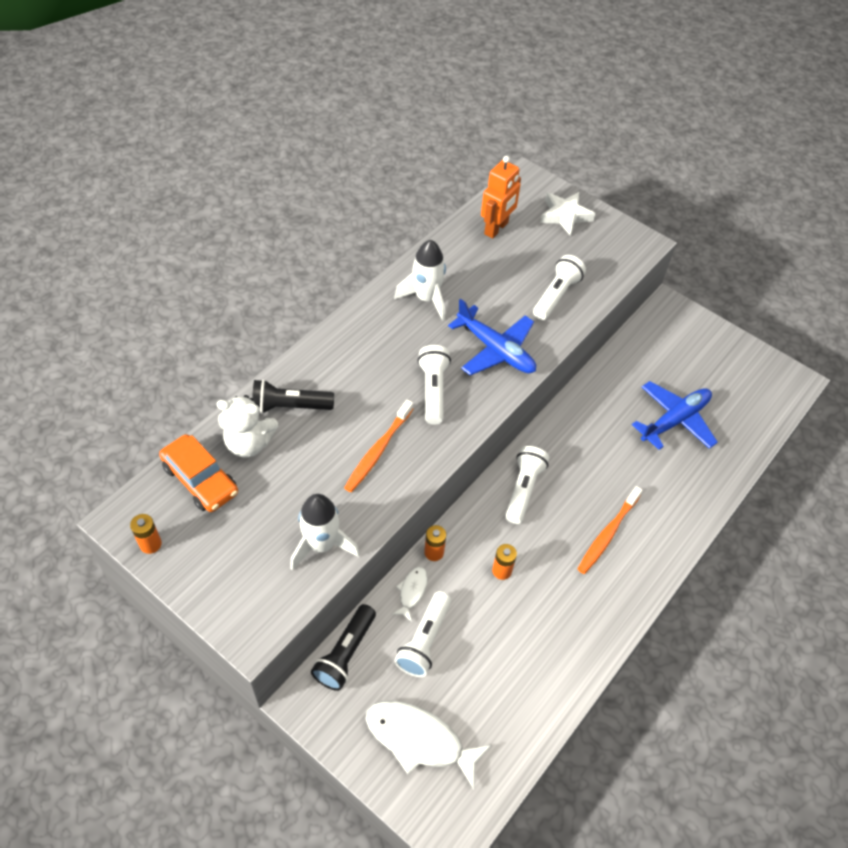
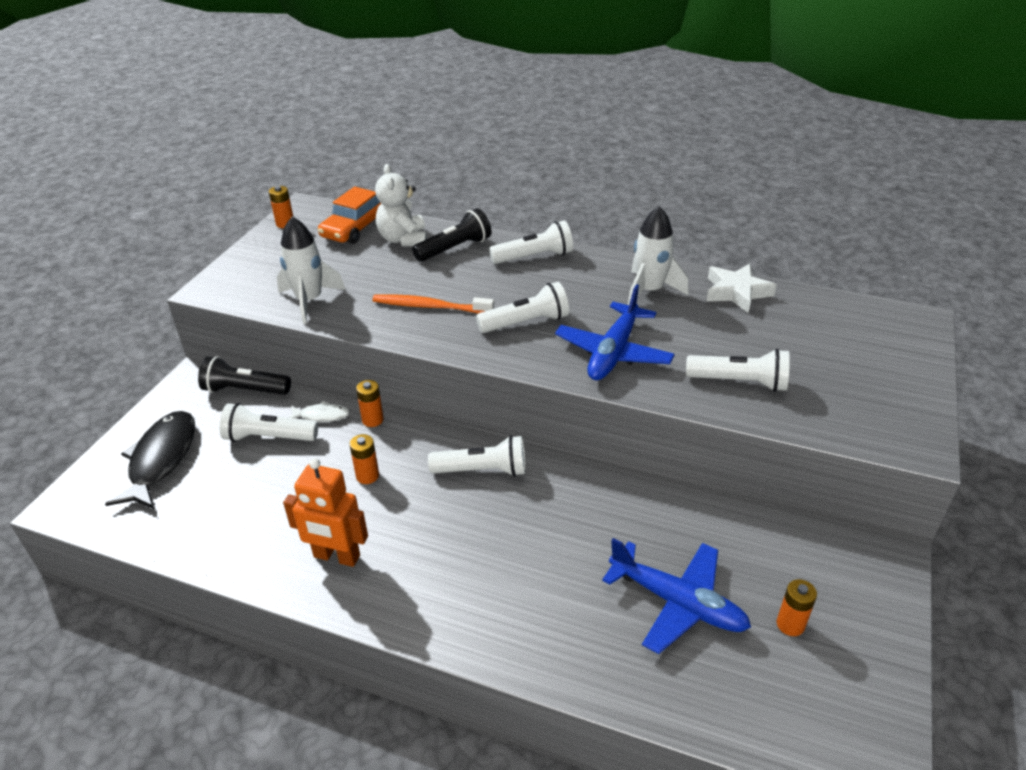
camera: 75 degrees right, 15 degrees down
(289, 407) = (455, 248): black flashlight -> black flashlight turned 75 degrees clockwise
(336, 353) = (534, 257): none -> white flashlight
(419, 740) = (161, 459): white fish -> black fish
(496, 228) = (803, 315): orange robot -> orange robot (336, 556)
(565, 215) = (887, 363): white star -> white star (736, 292)
(607, 534) = (452, 561): orange toothbrush -> none
(703, 374) = (790, 624): none -> orange battery

